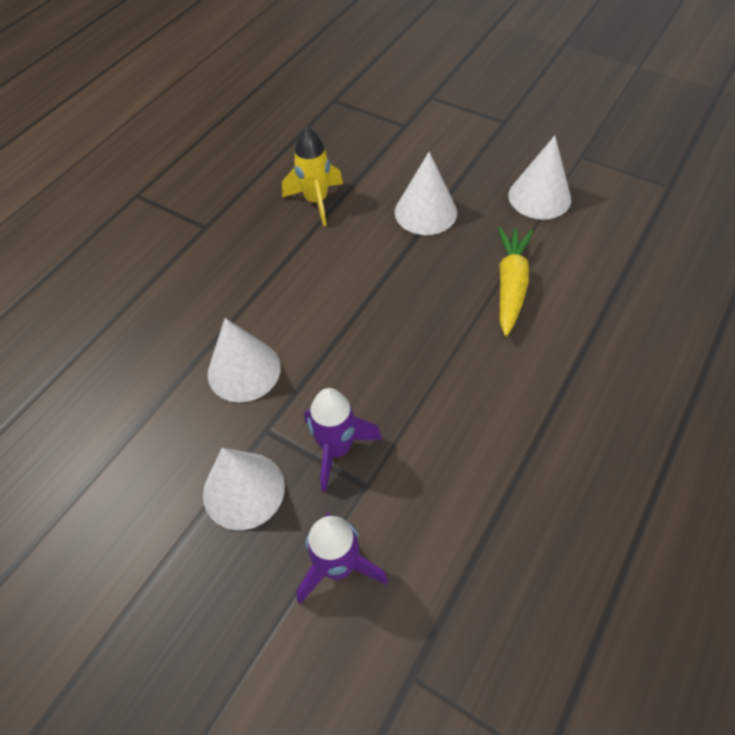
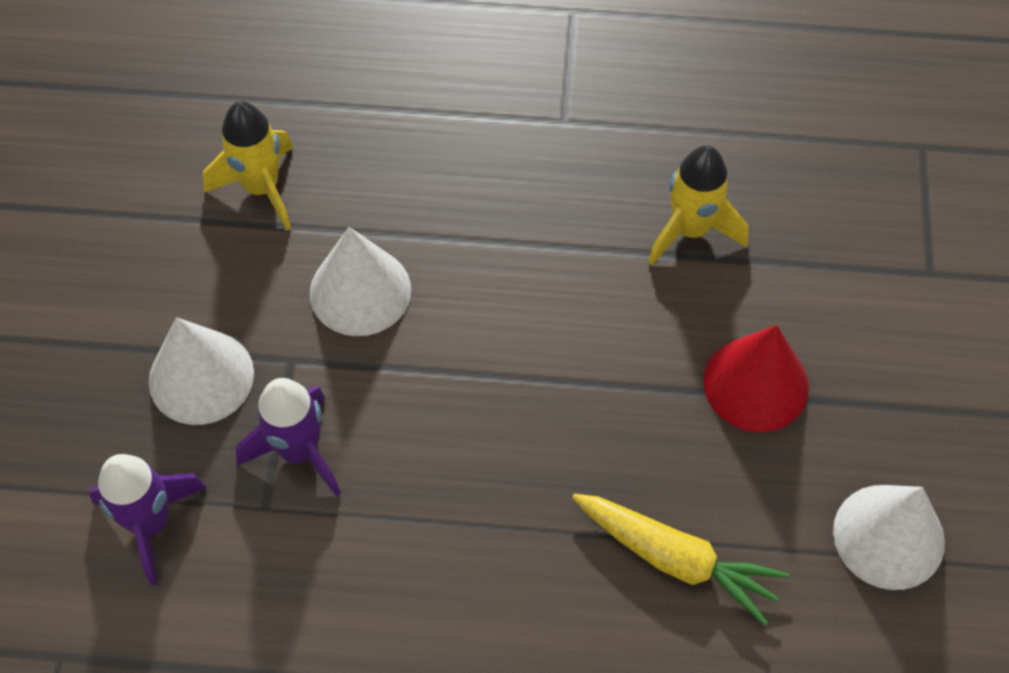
camera: 60 degrees right, 5 degrees up
(125, 398) = (261, 188): none -> yellow rocket
(425, 212) = (756, 384): white cone -> red cone
(510, 285) = (675, 559): yellow carrot -> yellow carrot turned 45 degrees clockwise

